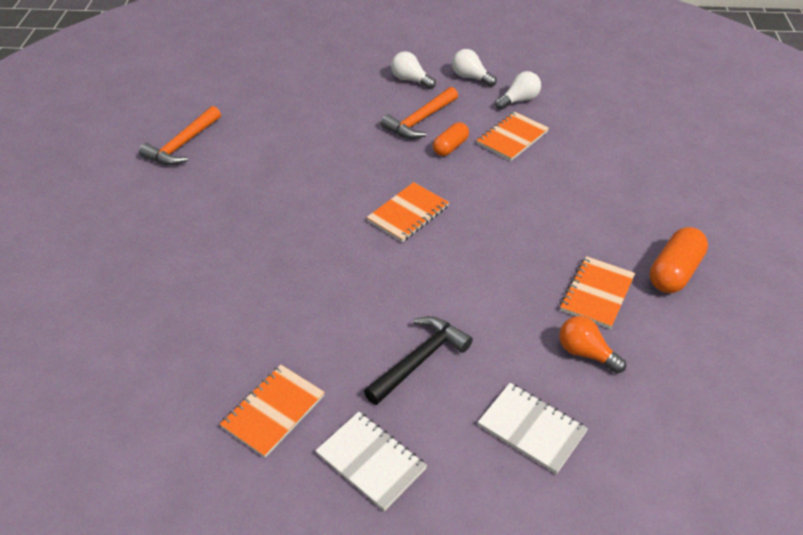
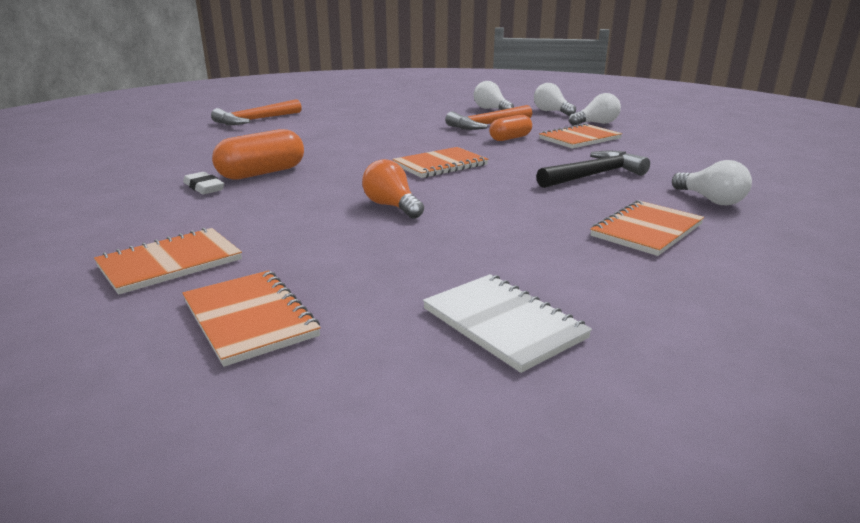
camera: 15 degrees right, 20 degrees down
(222, 294) = (204, 187): none -> white eraser
(371, 461) = (249, 319): white notebook -> orange notebook
(419, 360) = (383, 249): black hammer -> black hammer (594, 175)
(585, 353) = (615, 271): orange light bulb -> orange light bulb (392, 206)
(635, 237) = (710, 200): none -> white light bulb
(674, 272) = (762, 227): orange capsule -> orange capsule (262, 173)

